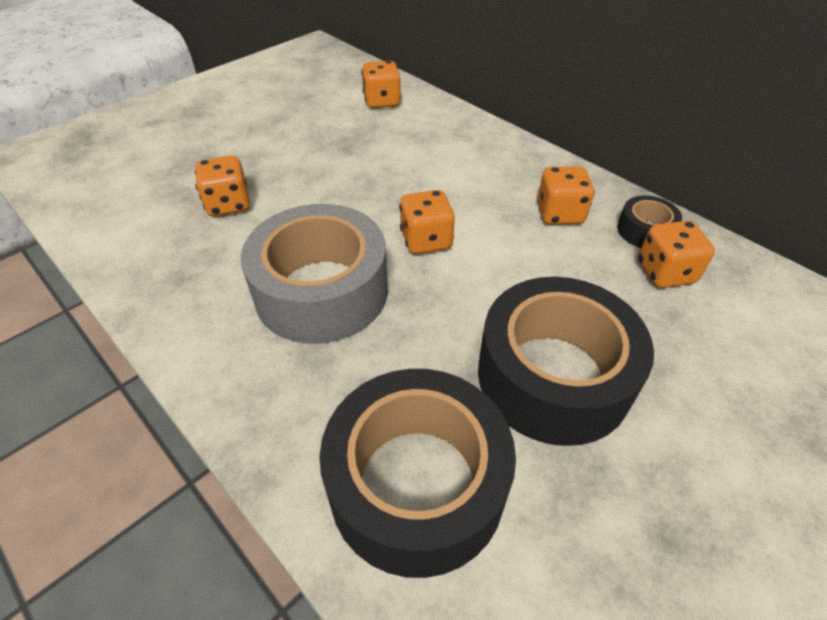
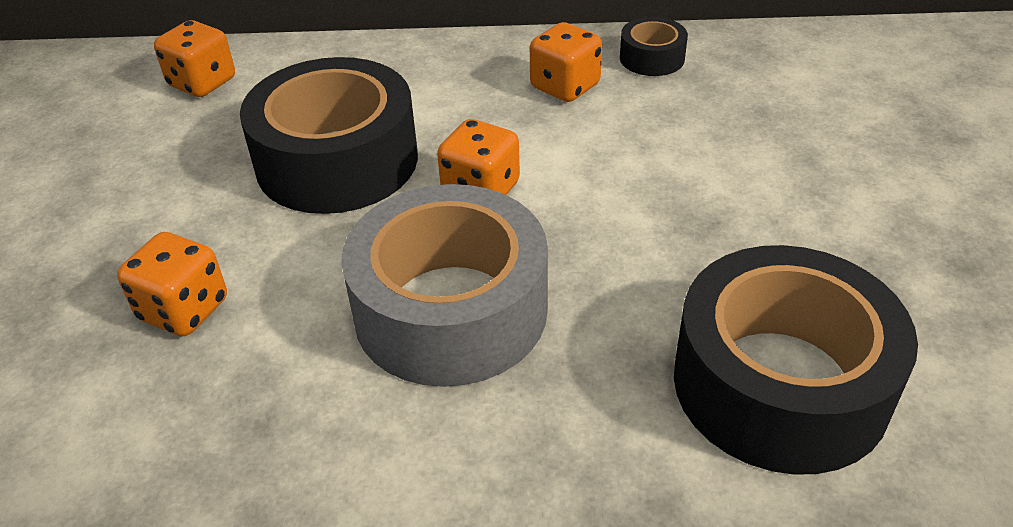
camera: 45 degrees left, 5 degrees down
(553, 376) = (751, 221): black tape -> black tape (337, 161)
(665, 272) = (712, 82): orange dice -> none

